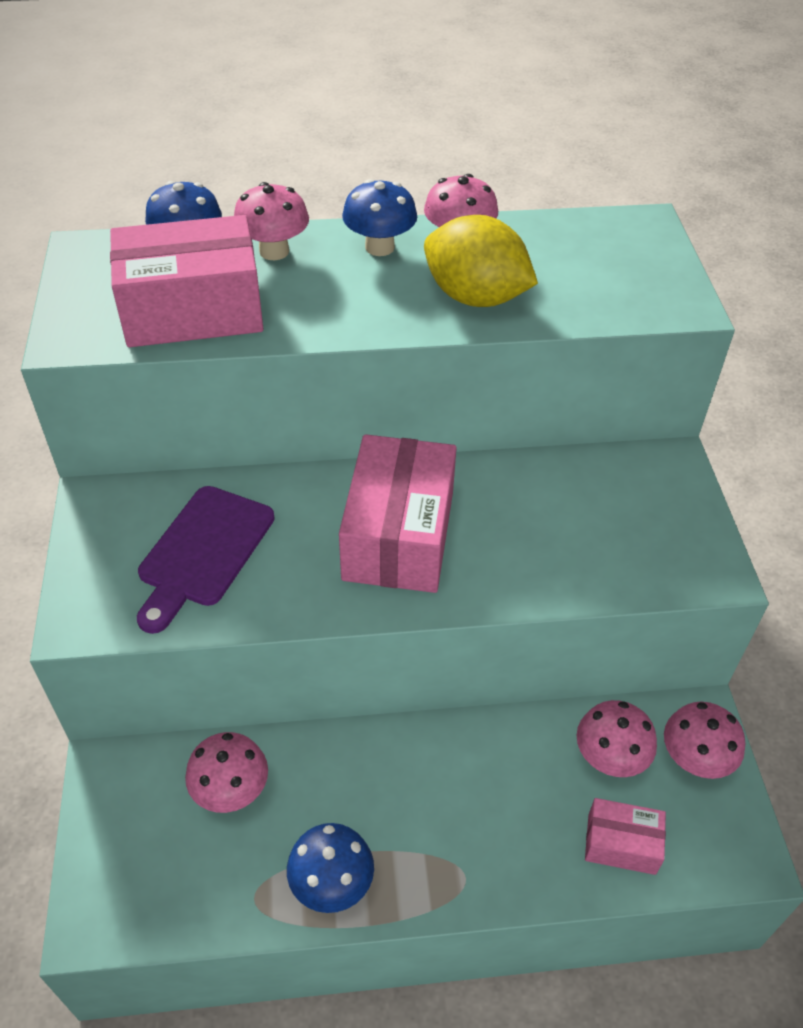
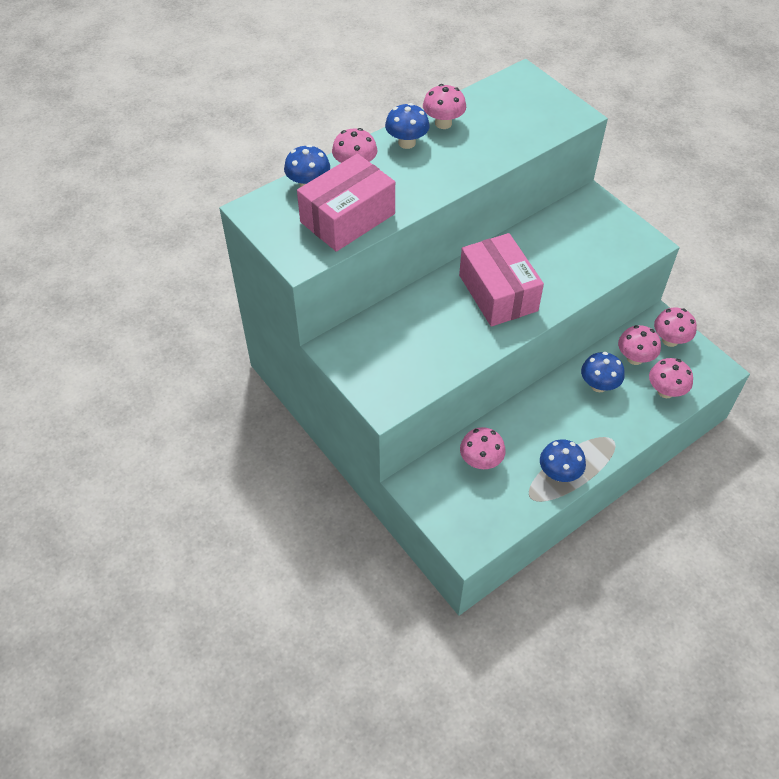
camera: 30 degrees left, 5 degrees up
(203, 552) = (412, 345): purple cutting board -> none
(475, 297) = (479, 151): yellow lemon -> none
(514, 771) = (598, 385): none -> blue mushroom
(621, 844) = (665, 391): pink box -> pink mushroom

